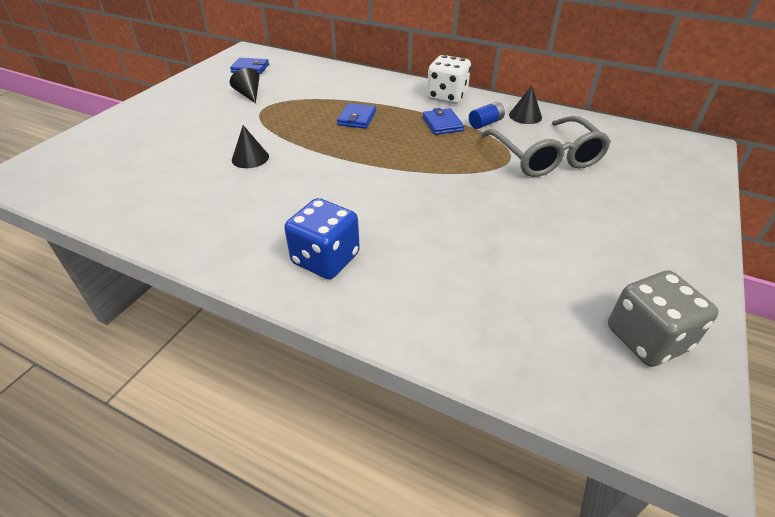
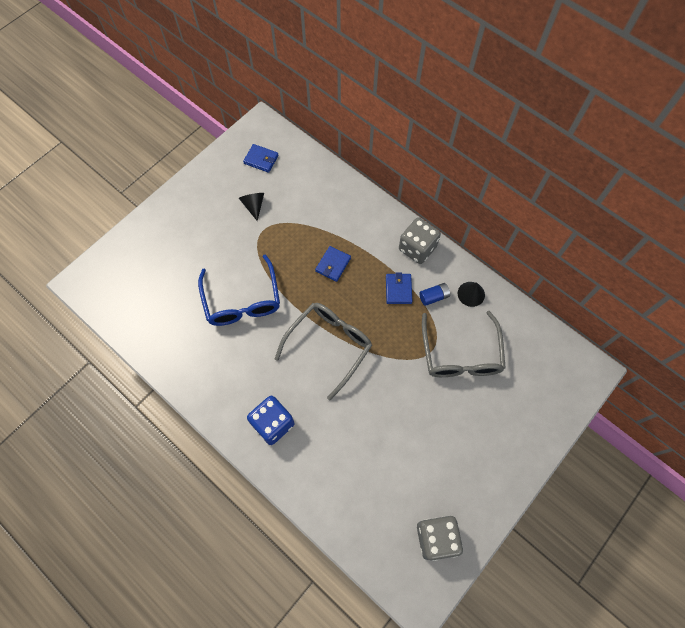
camera: 15 degrees right, 25 degrees up
(250, 158) = (242, 300): black cone -> blue glasses
(379, 175) = (329, 345): none -> grey glasses
(447, 97) = (417, 248): white dice -> grey dice

